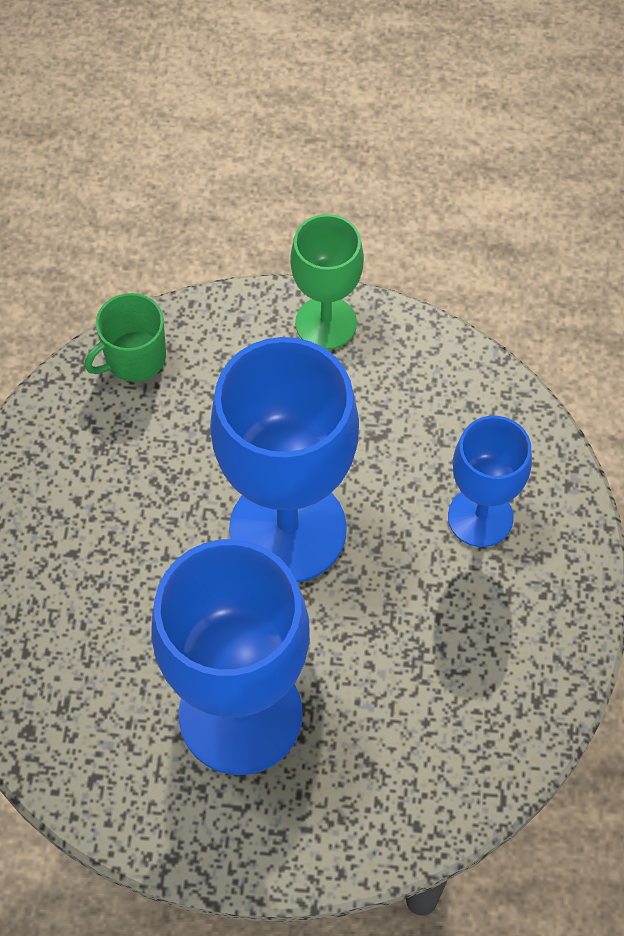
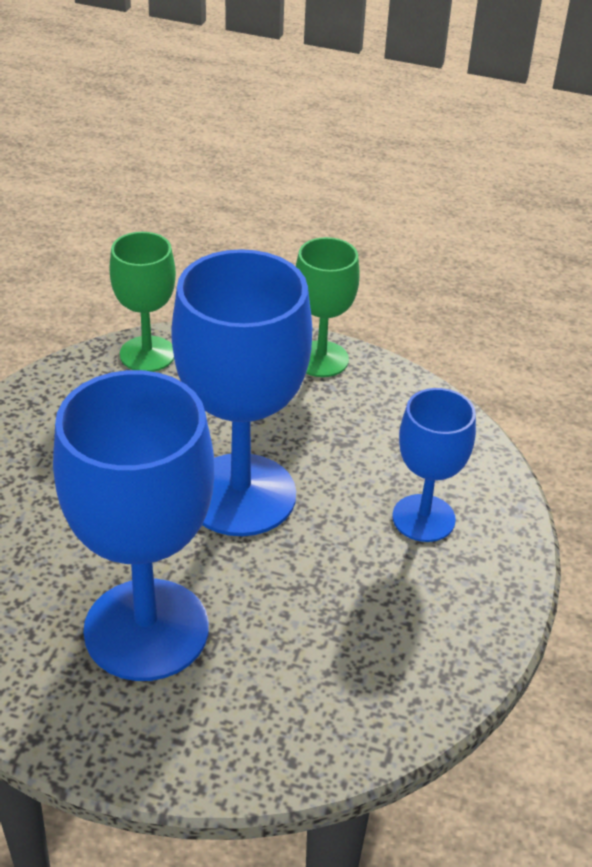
camera: 10 degrees right, 20 degrees down
(134, 358) = (147, 354): green mug -> green goblet

